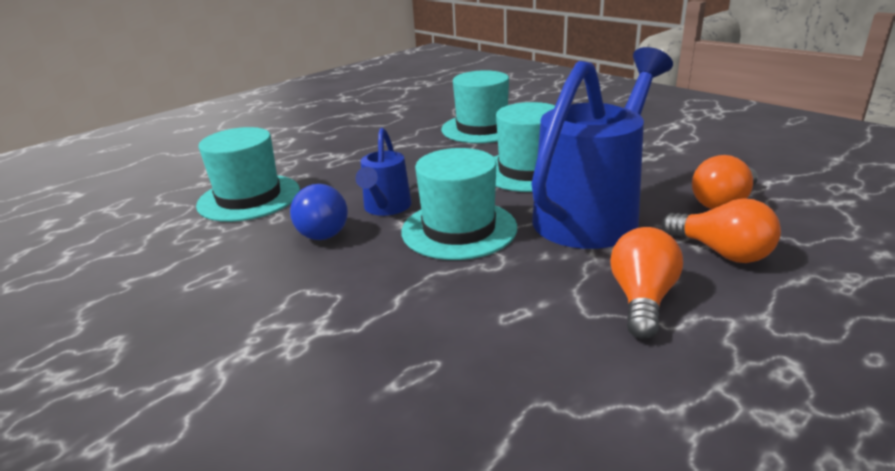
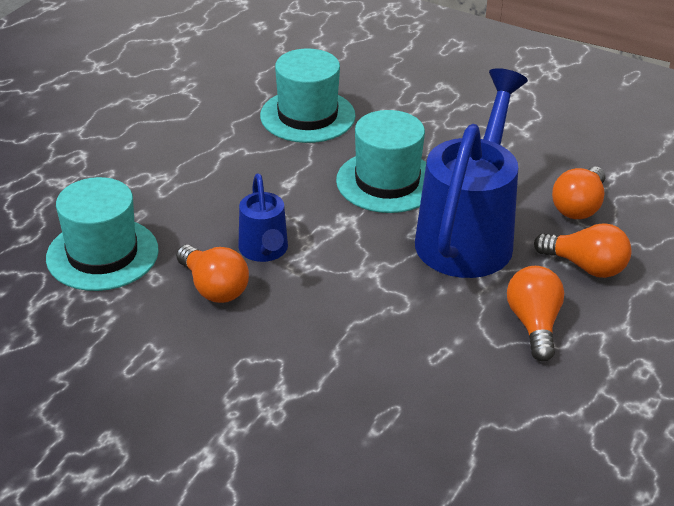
camera: 20 degrees left, 10 degrees up
(320, 230) = (214, 288): blue light bulb -> orange light bulb
(459, 229) = (352, 270): turquoise hat -> none

